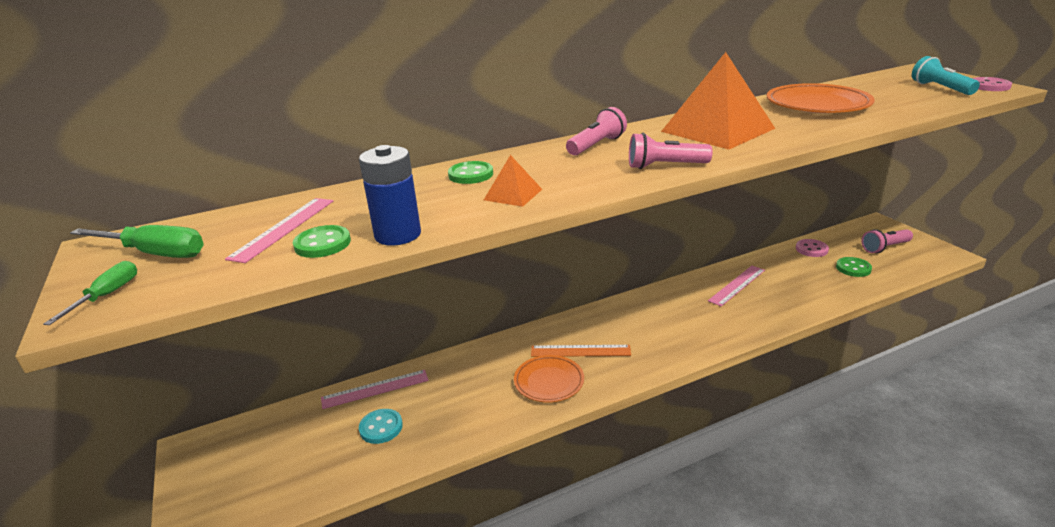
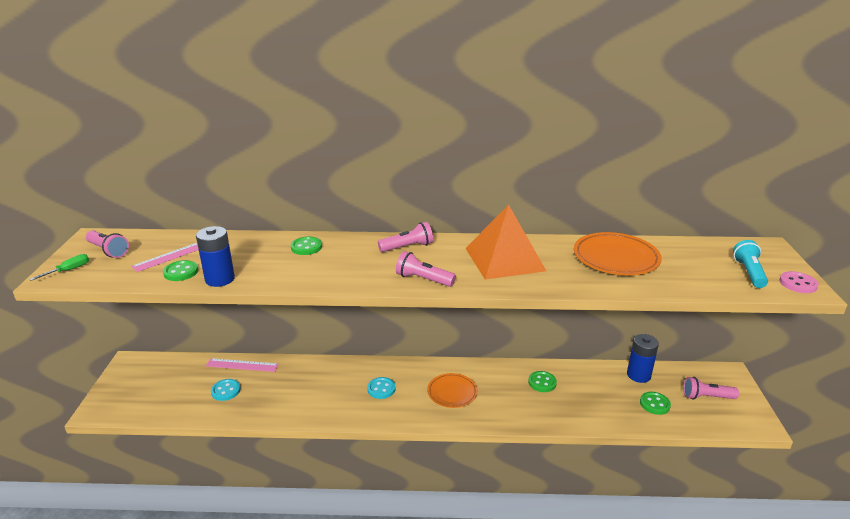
camera: 25 degrees right, 0 degrees up
(155, 253) = (108, 251): green screwdriver -> pink flashlight
(513, 194) = (309, 271): orange pyramid -> none
(549, 382) = (342, 402): orange plate -> orange plate (452, 393)
(580, 351) = (381, 389): orange ruler -> turquoise button
(737, 285) = (542, 382): pink ruler -> green button
(811, 249) = (638, 375): pink button -> blue battery

